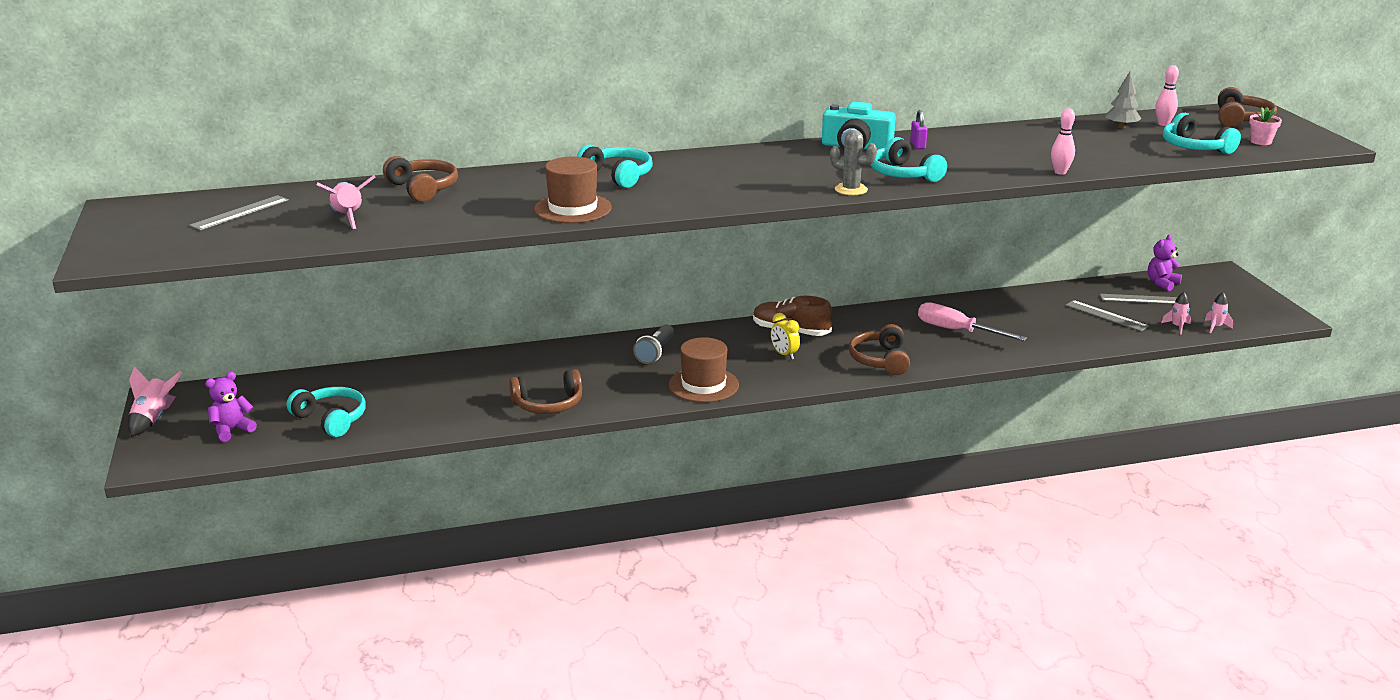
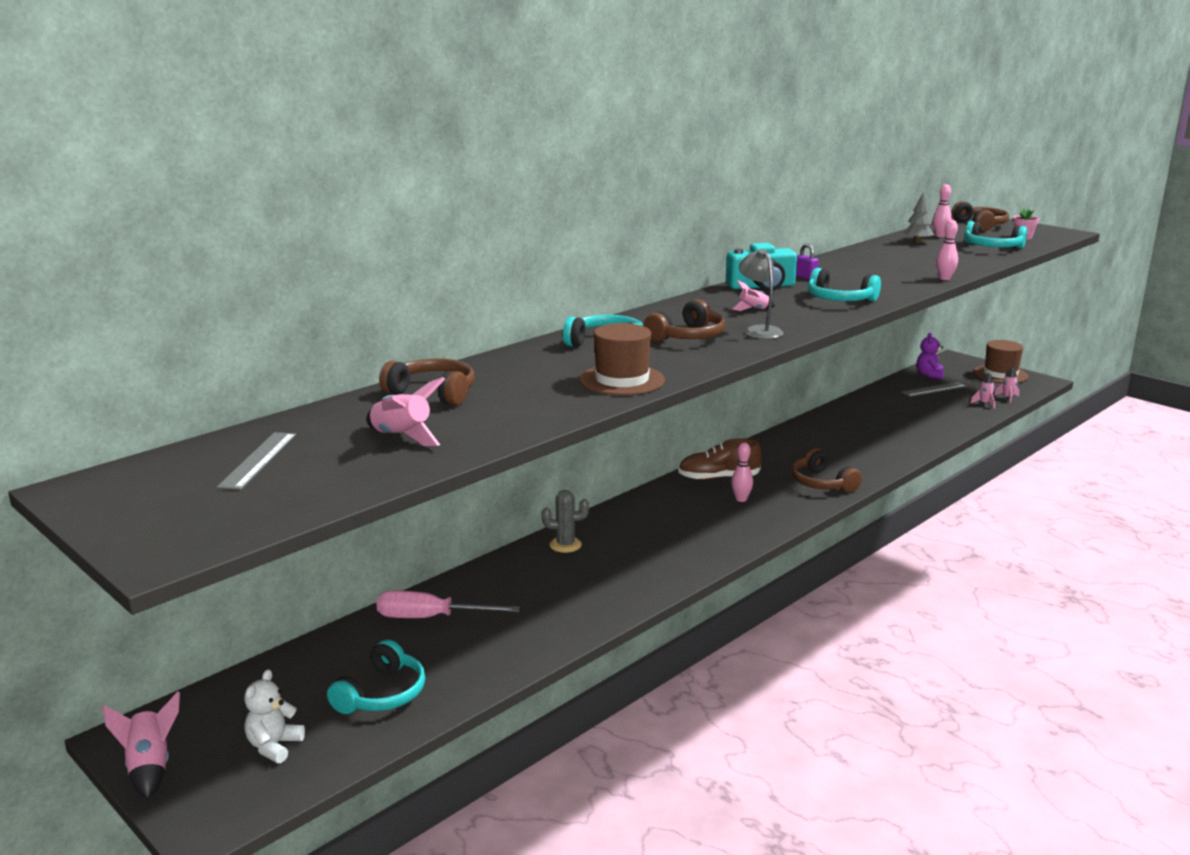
camera: 30 degrees left, 5 degrees down
(232, 430) = (274, 746): purple teddy bear -> white teddy bear
(331, 419) = (382, 694): turquoise headphones -> turquoise headphones turned 105 degrees clockwise
(548, 404) = (594, 605): brown headphones -> brown headphones (688, 336)
(655, 352) = (628, 528): grey flashlight -> none
(703, 385) = (711, 545): brown hat -> brown hat (1000, 374)
(768, 189) = (759, 330): none -> grey lamp
(784, 354) = (741, 499): yellow clock -> pink bowling pin
(802, 168) = (753, 309): none -> pink rocket
(851, 190) = (825, 318): grey cactus -> grey cactus (565, 545)
(957, 331) = (844, 444): pink screwdriver -> pink screwdriver (430, 618)
(1106, 316) = (928, 407): grey ruler -> none

